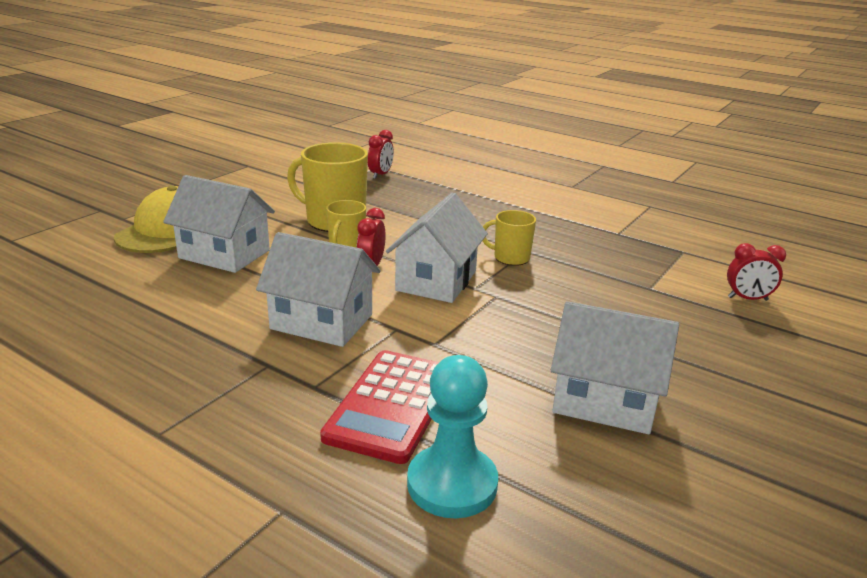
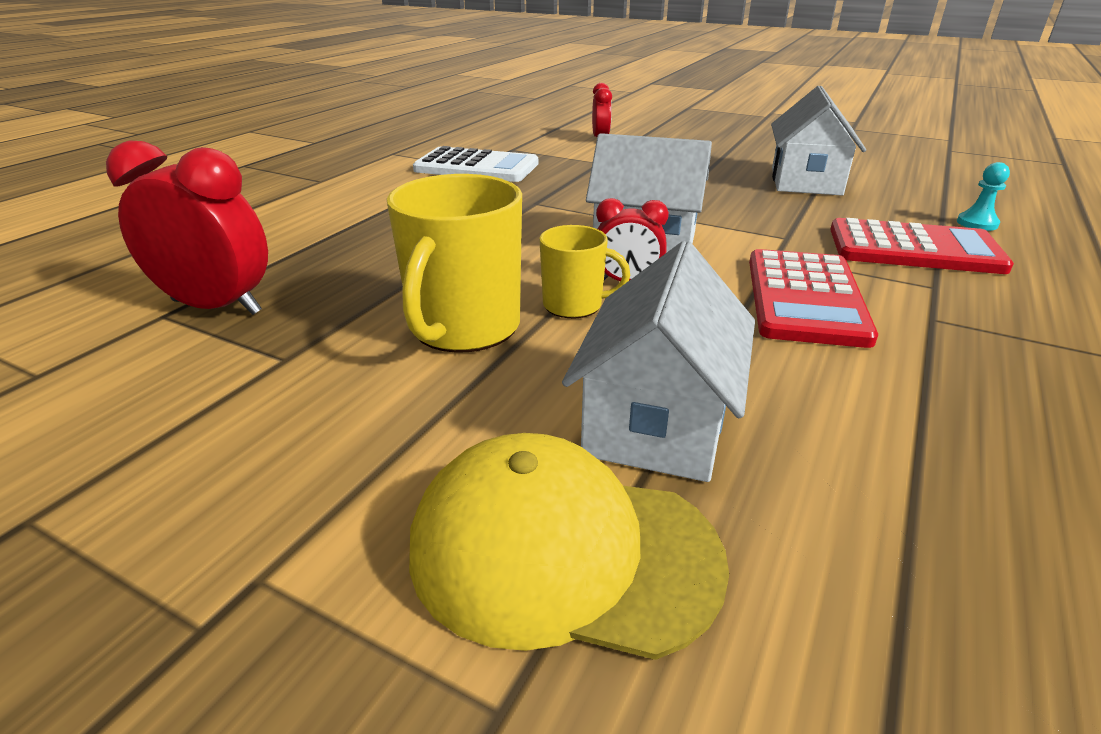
camera: 95 degrees left, 5 degrees up
(321, 322) = (804, 298): white house -> red calculator
(380, 175) = (217, 307): red clock -> red clock, size x1.76
(452, 484) = (977, 223): turquoise pawn -> turquoise pawn, size x0.51
(510, 258) = (559, 209): yellow mug -> none
(617, 234) = (476, 167): none -> white calculator

